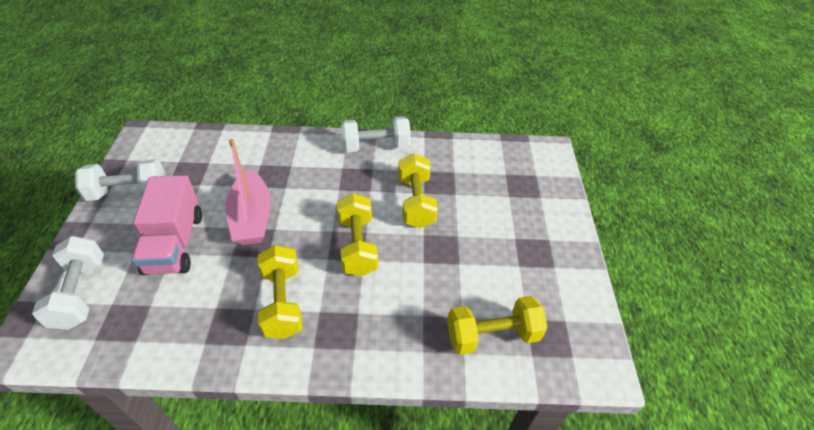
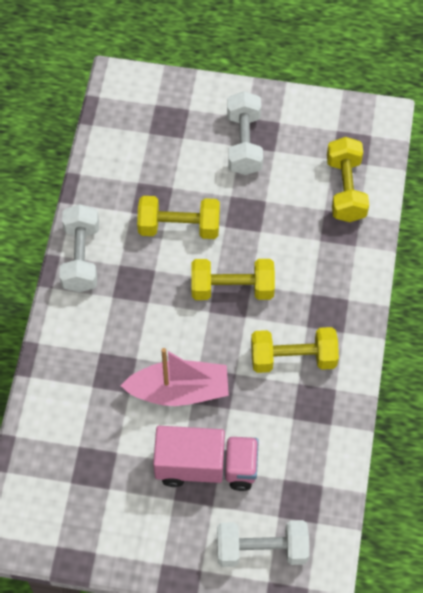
camera: 80 degrees left, 15 degrees up
(129, 192) = (118, 531): white dumbbell -> white dumbbell (244, 143)

